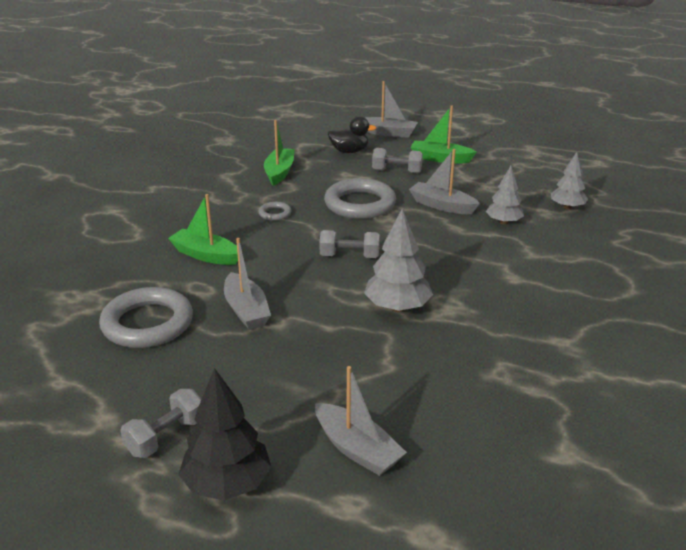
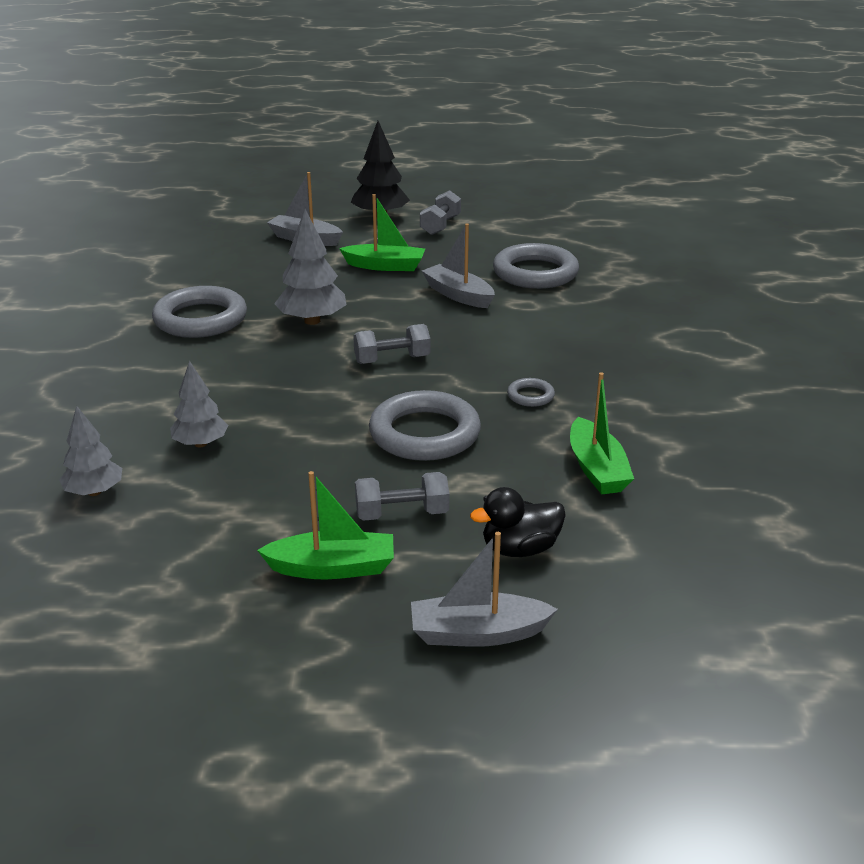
camera: 160 degrees right, 0 degrees up
(206, 255) = (555, 332): green boat -> green boat (385, 266)
(442, 206) = (299, 455): grey boat -> none
(503, 331) = (200, 319): none -> grey ring

